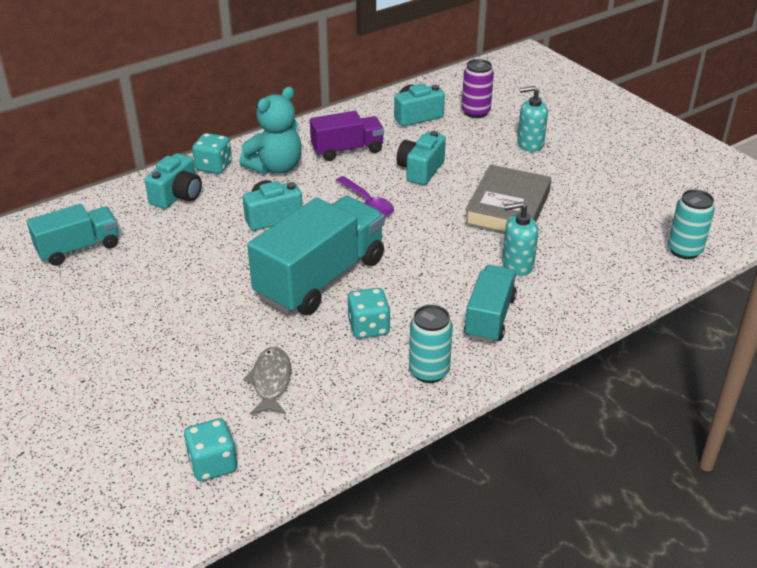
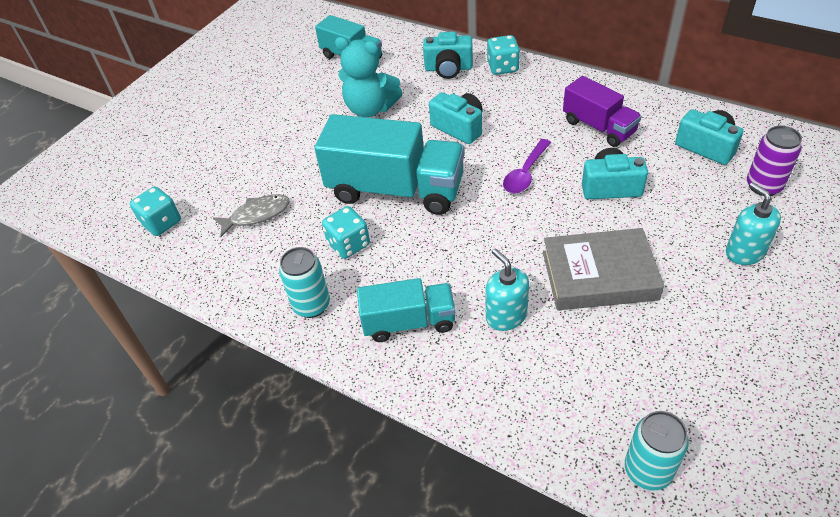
camera: 70 degrees right, 10 degrees up
(275, 167) = (531, 98): turquoise teddy bear -> turquoise teddy bear (370, 108)

